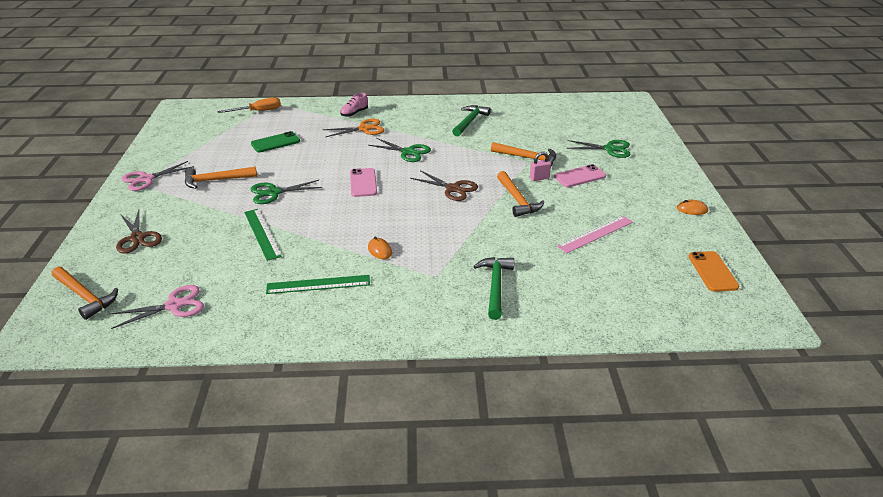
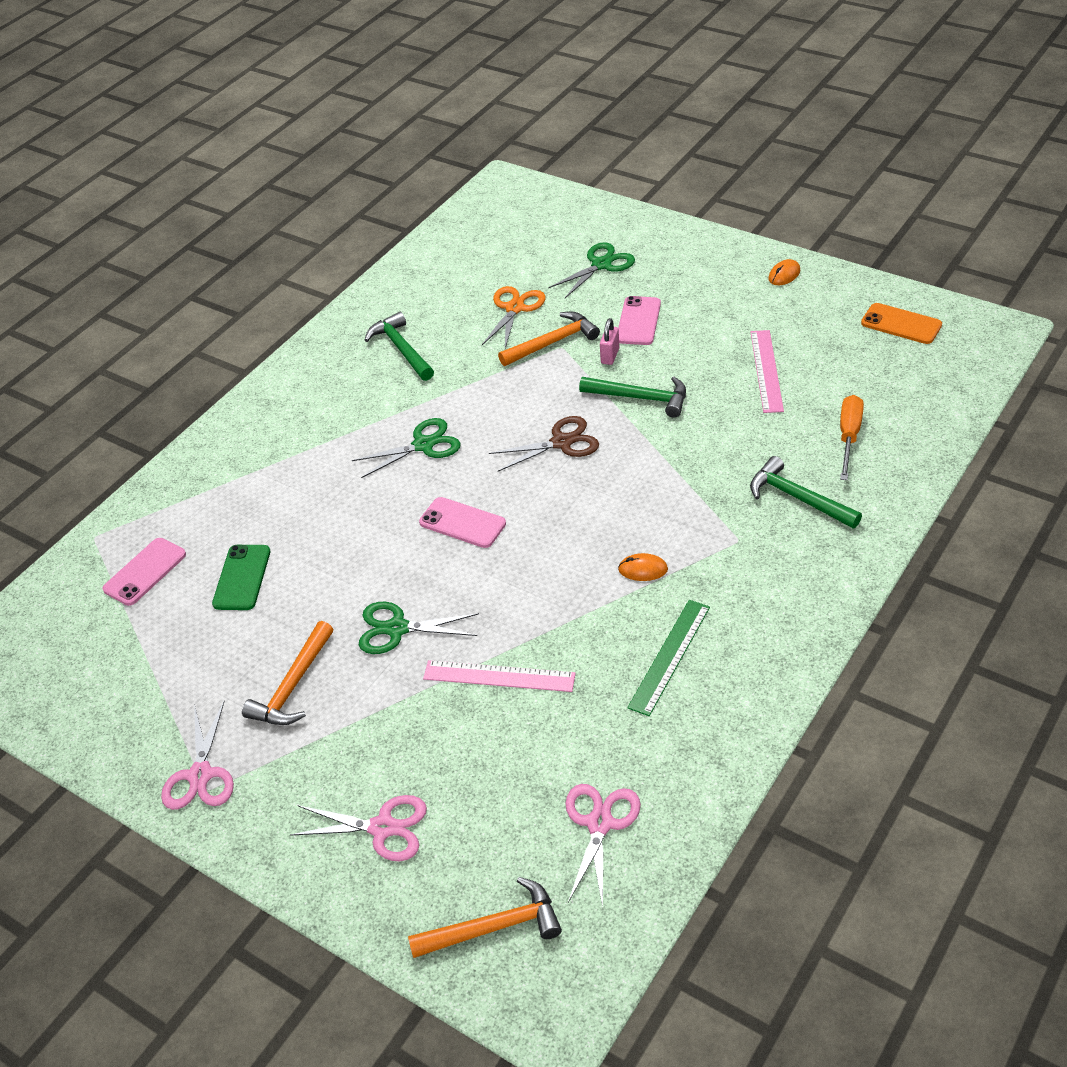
camera: 50 degrees left, 10 degrees up
(137, 238) = (382, 828): brown scissors -> pink scissors
(258, 111) = (105, 565): orange screwdriver -> orange screwdriver (849, 437)
(261, 121) = (145, 572): none -> pink phone
(262, 233) = (499, 676): green ruler -> pink ruler
(273, 193) = (397, 628): green scissors -> green scissors turned 75 degrees clockwise
(354, 113) = (243, 455): pink shoe -> none
(364, 129) = (306, 463): orange scissors -> orange scissors (515, 308)
(517, 200) = (640, 398): orange hammer -> green hammer

